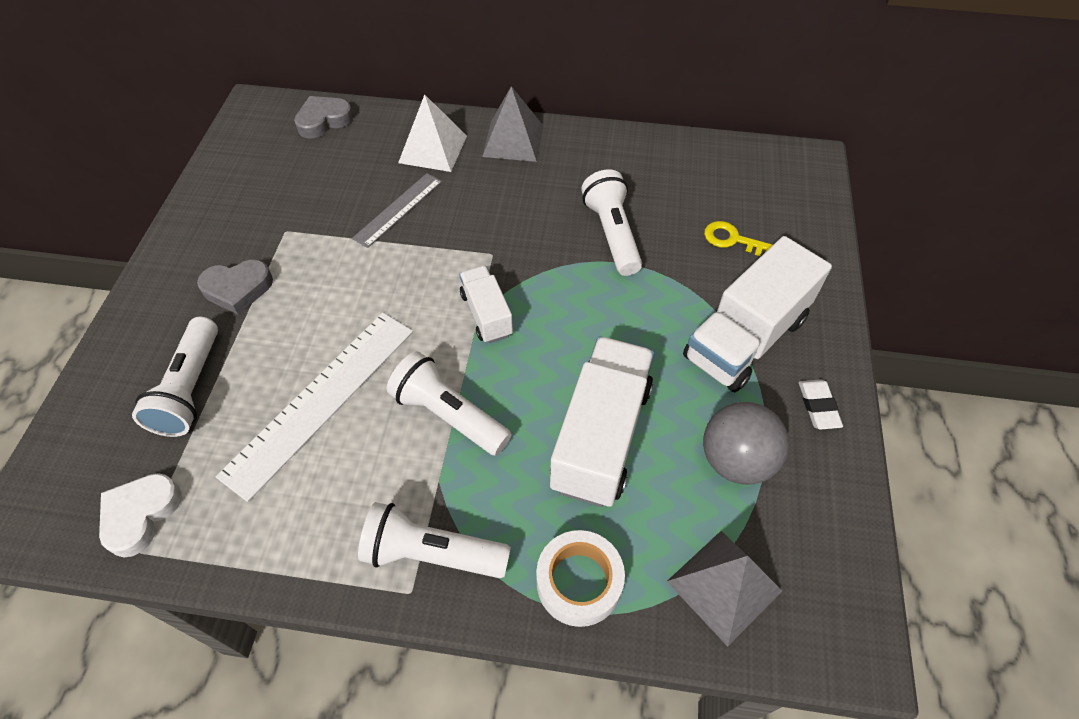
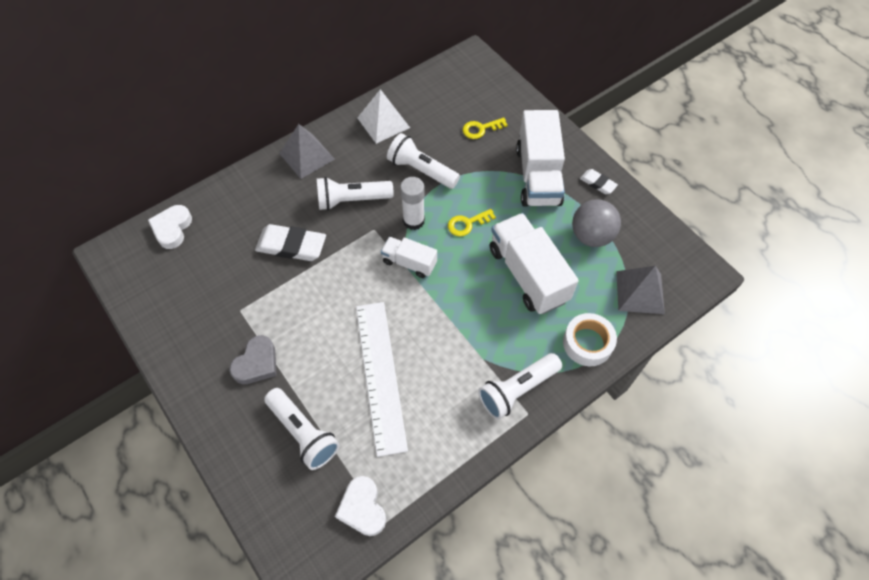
camera: 45 degrees left, 5 degrees up
(323, 121) = (172, 228): grey heart -> white heart
(398, 209) = (291, 246): grey ruler -> white eraser
(433, 149) = (266, 195): white pyramid -> white pyramid (383, 122)
(448, 415) = (451, 326): white flashlight -> white flashlight (352, 200)
(542, 277) = (413, 221): none -> white glue stick
(596, 325) = (467, 224): none -> yellow key

